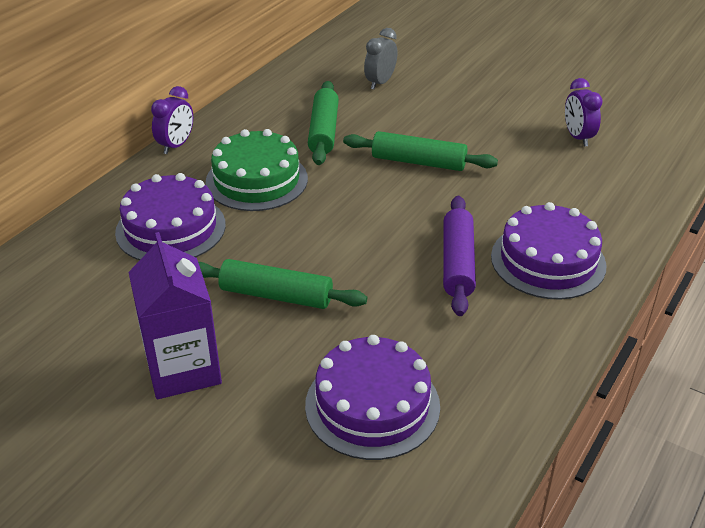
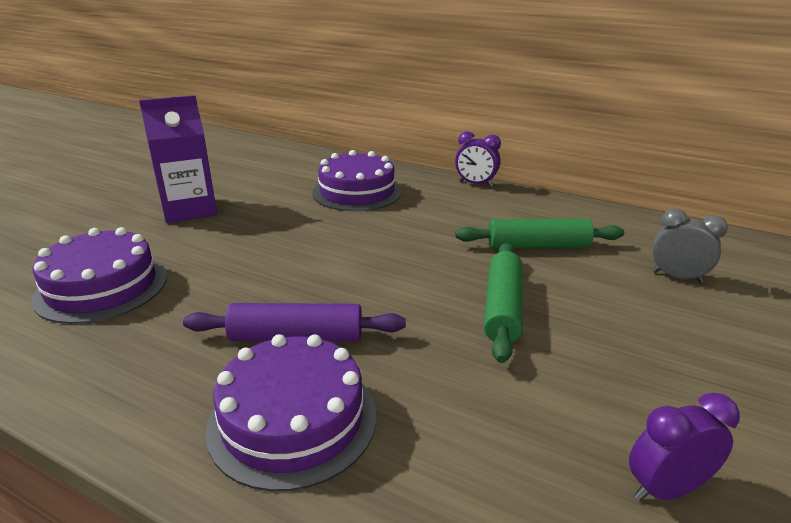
camera: 85 degrees right, 10 degrees down
(256, 180) = (433, 218): green cake -> none
(276, 295) = (263, 237): green rolling pin -> none

